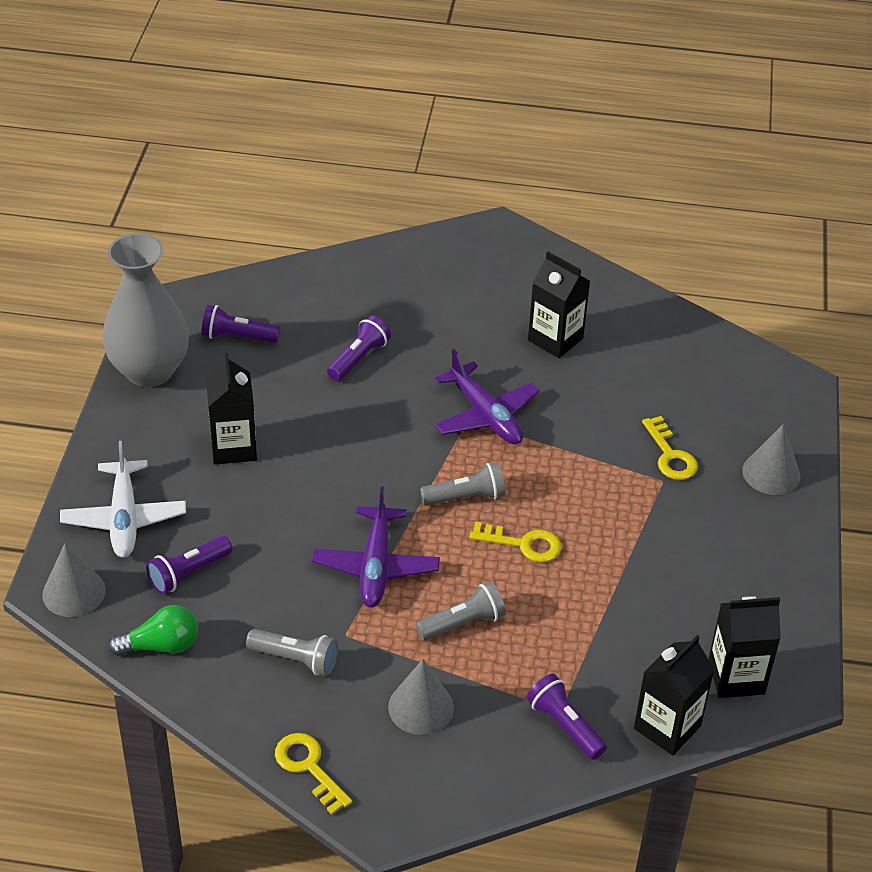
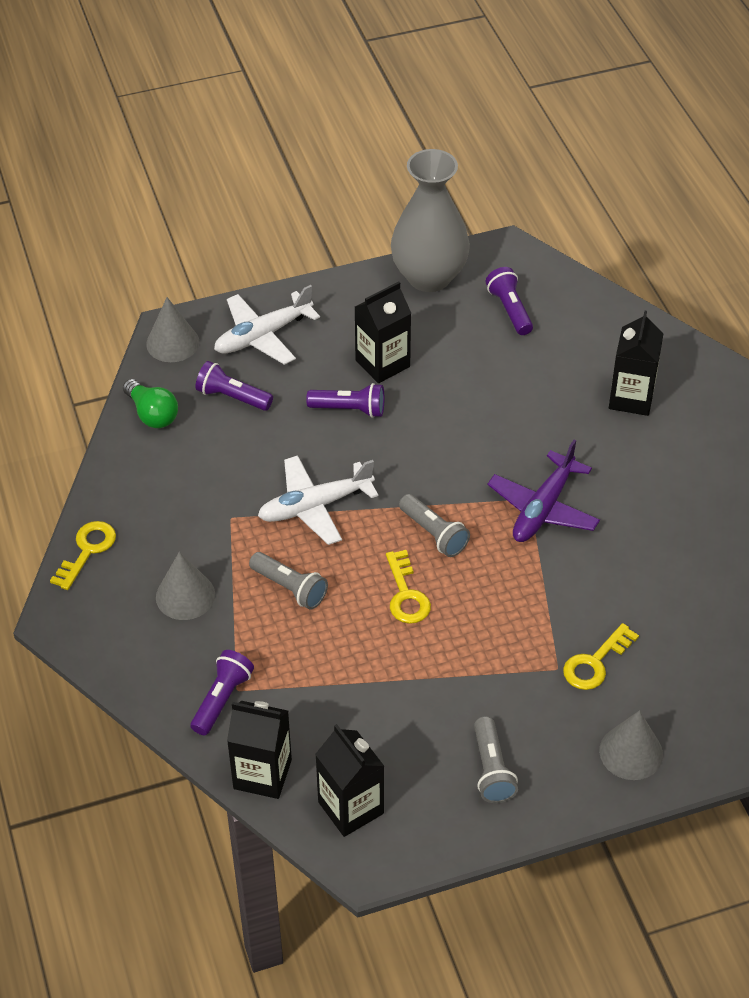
camera: 65 degrees right, 5 degrees up
(295, 659) = (187, 498): grey flashlight -> grey flashlight (491, 769)
(358, 358) = (546, 395): purple flashlight -> purple flashlight (349, 409)
(376, 566) = (315, 506): purple plane -> white plane
(555, 339) = (683, 520): black carton -> black carton (631, 398)

